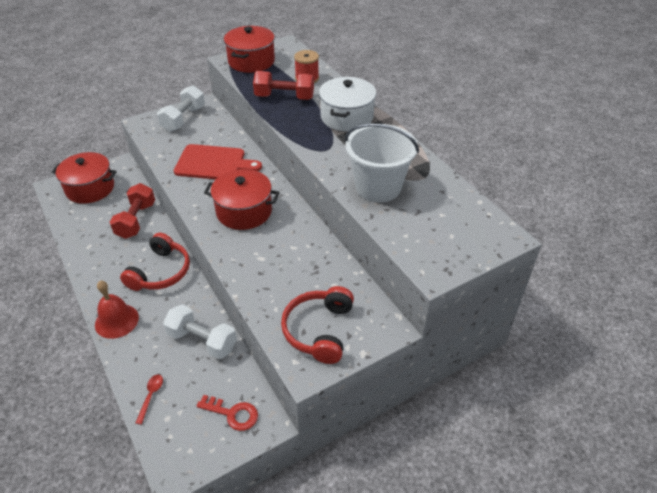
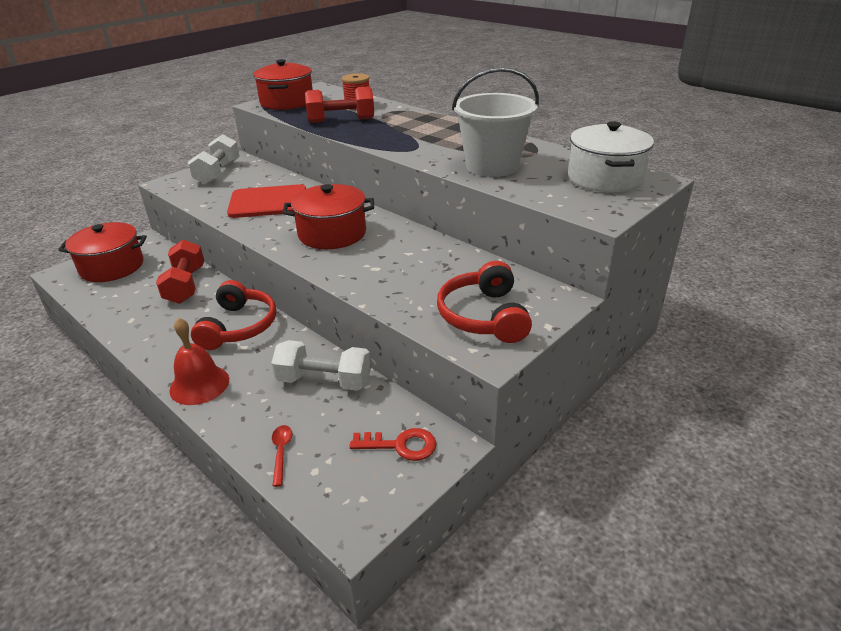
camera: 15 degrees left, 10 degrees down
(346, 117) = (420, 125): white pot -> white pot (605, 178)

